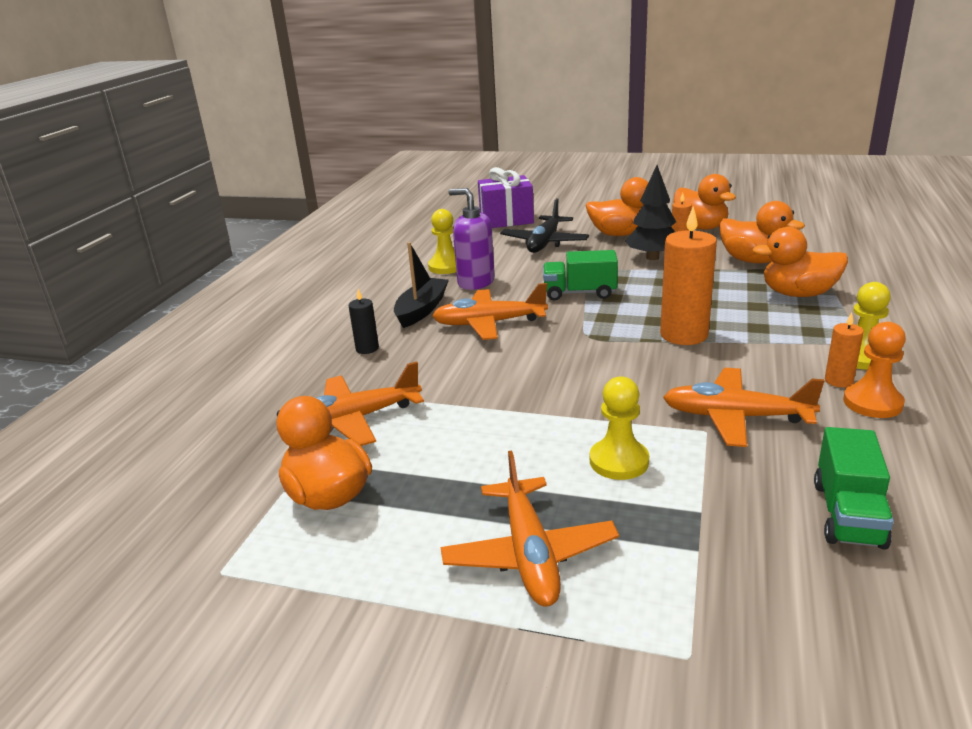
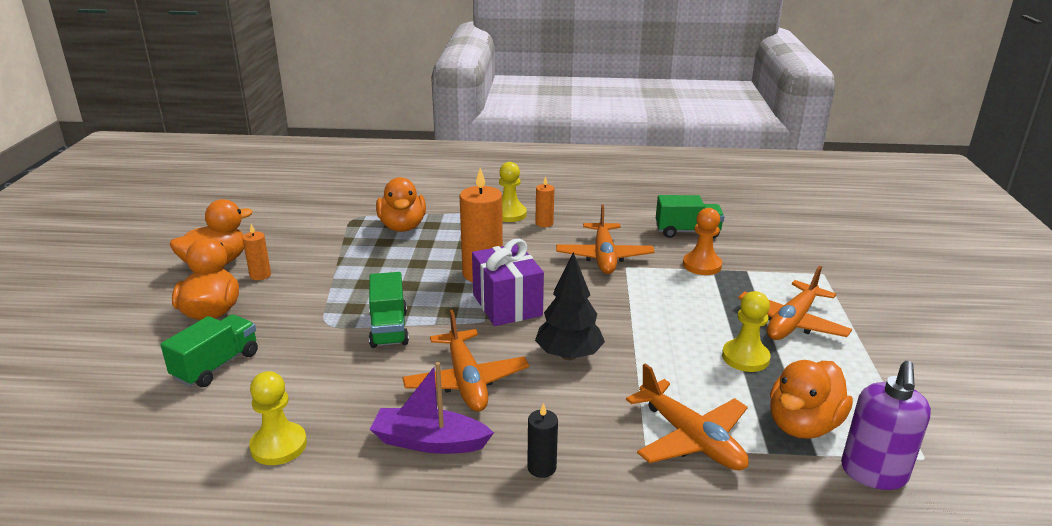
camera: 105 degrees left, 0 degrees up
(421, 310) = (429, 442): black boat -> purple boat
(475, 282) = (344, 408): purple soap dispenser -> purple soap dispenser (873, 473)
(506, 220) = (89, 413): purple gift -> purple gift (507, 305)
(530, 554) = (791, 322): orange plane -> orange plane turned 150 degrees clockwise
(544, 243) = (216, 366): black plane -> green truck
(619, 461) = (678, 296): yellow pawn -> yellow pawn (745, 357)
(652, 257) = (298, 290): black tree -> black tree (569, 355)
(753, 260) = (323, 241): orange duck -> none
(872, 403) = (569, 216): orange pawn -> orange pawn (702, 265)

